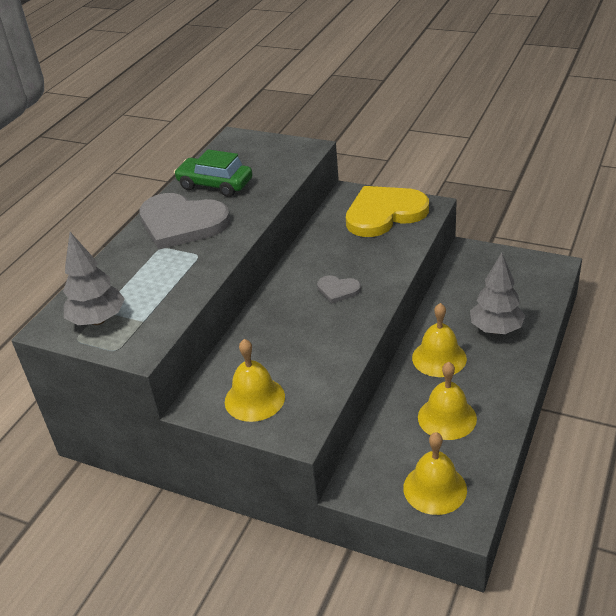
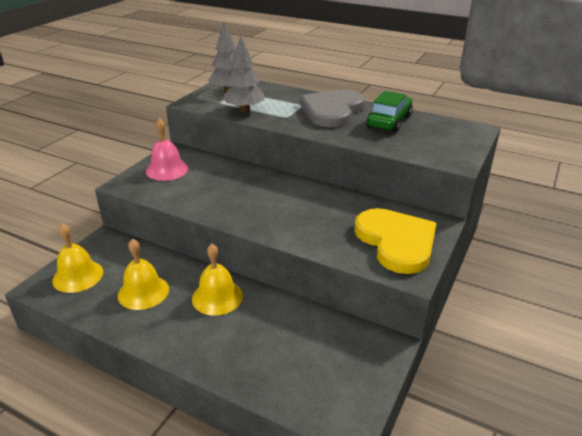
camera: 90 degrees right, 5 degrees down
(254, 399) = (167, 170): yellow bell -> pink bell
(338, 290) = (275, 207): grey heart -> none
(496, 329) = (244, 343): grey tree -> grey tree (244, 110)

